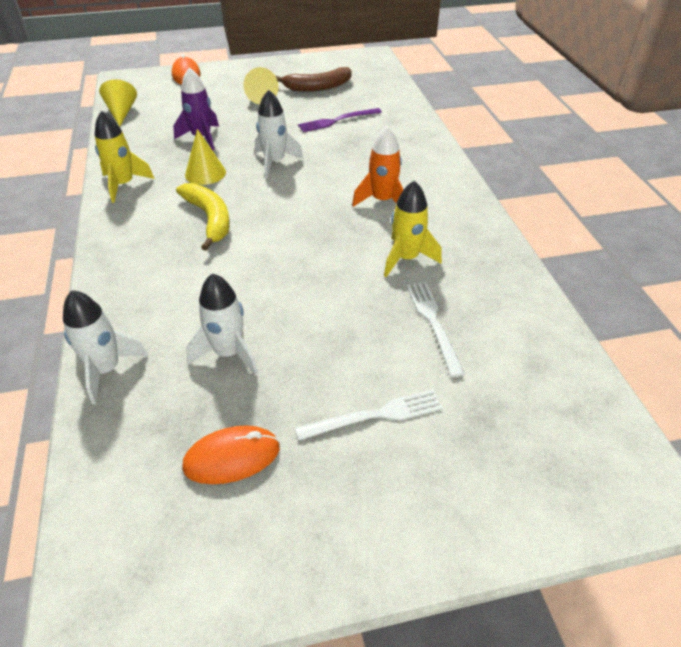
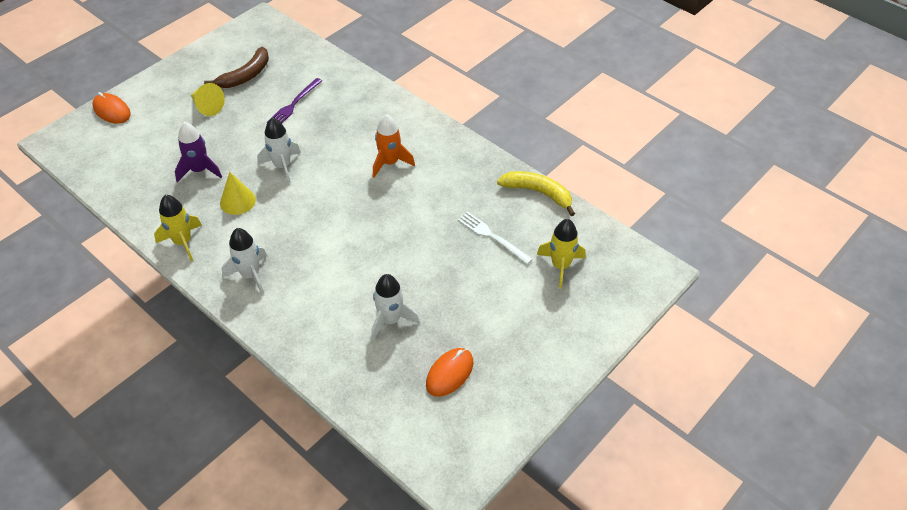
camera: 35 degrees left, 5 degrees up
(106, 369) = (326, 371): white rocket -> white rocket (250, 275)
(121, 112) = (98, 177): yellow cone -> none
(210, 219) = (282, 237): yellow banana -> yellow banana (538, 193)
(375, 415) = (504, 308): white fork -> none
(406, 258) = (442, 200): yellow rocket -> yellow rocket (560, 266)

